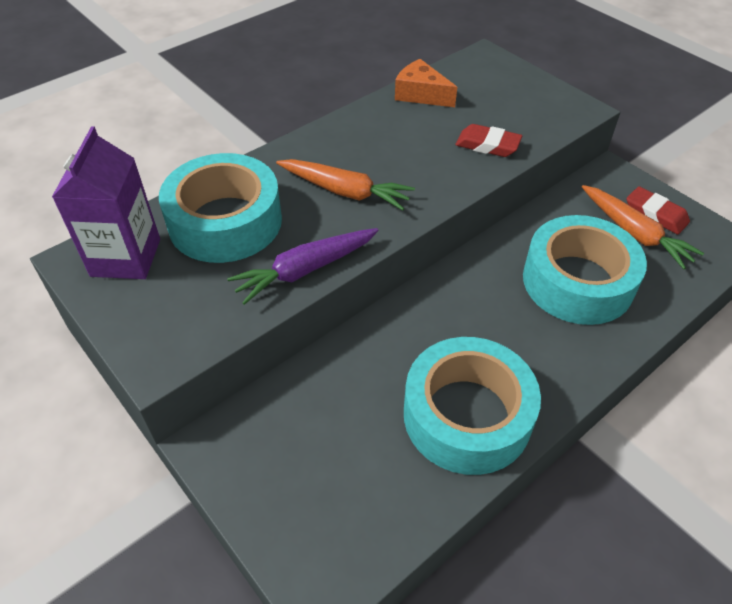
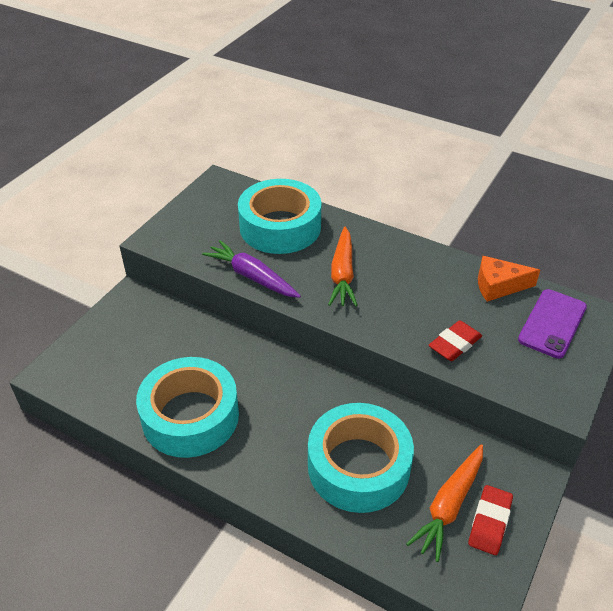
camera: 70 degrees right, 5 degrees down
(126, 257) = (228, 198): purple carton -> none
(421, 94) = (498, 286): orange cheese -> orange cheese turned 105 degrees counterclockwise
(484, 82) = (552, 323): none -> purple phone
(487, 145) = (454, 344): red eraser -> red eraser turned 45 degrees clockwise

